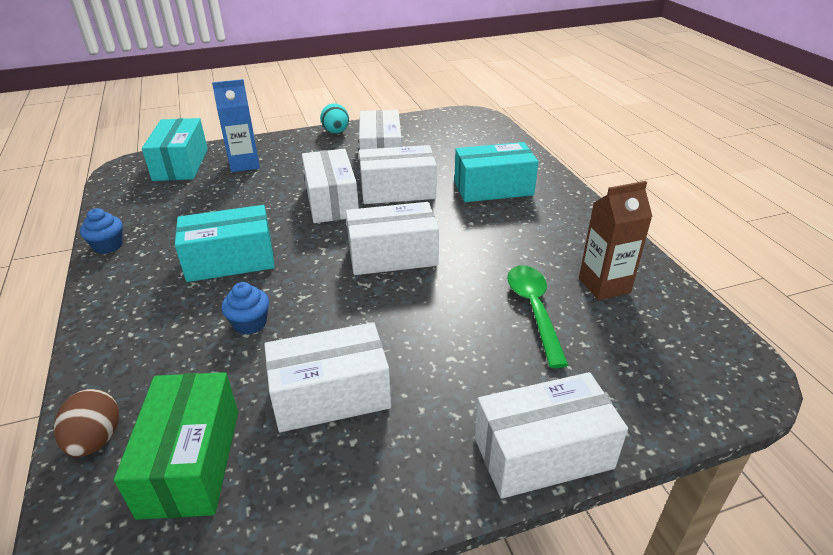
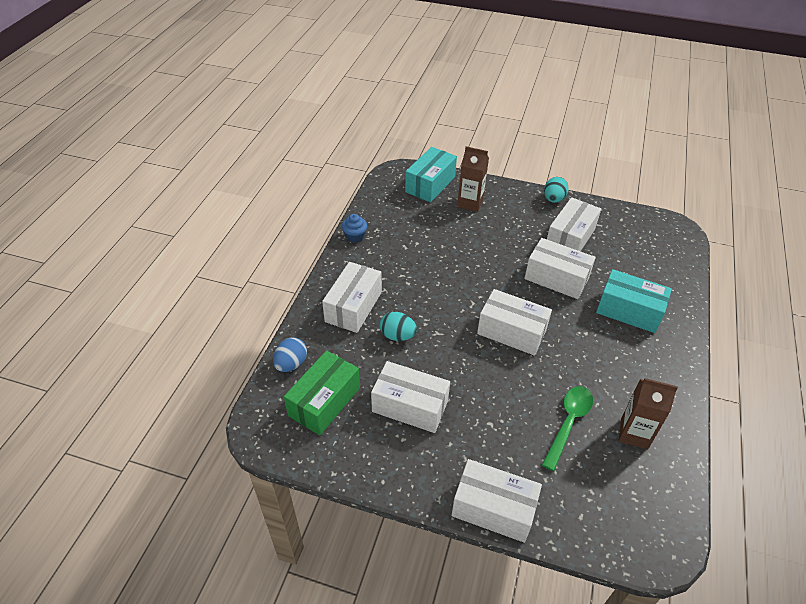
camera: 35 degrees right, 10 degrees up
(96, 440) = (291, 364): brown egg -> blue egg
(230, 260) = (414, 283): turquoise box -> none
(244, 164) = (470, 203): blue carton -> brown carton
(250, 323) = (397, 336): blue cupcake -> turquoise egg
(331, 201) = (504, 265): white box -> white box (353, 307)

